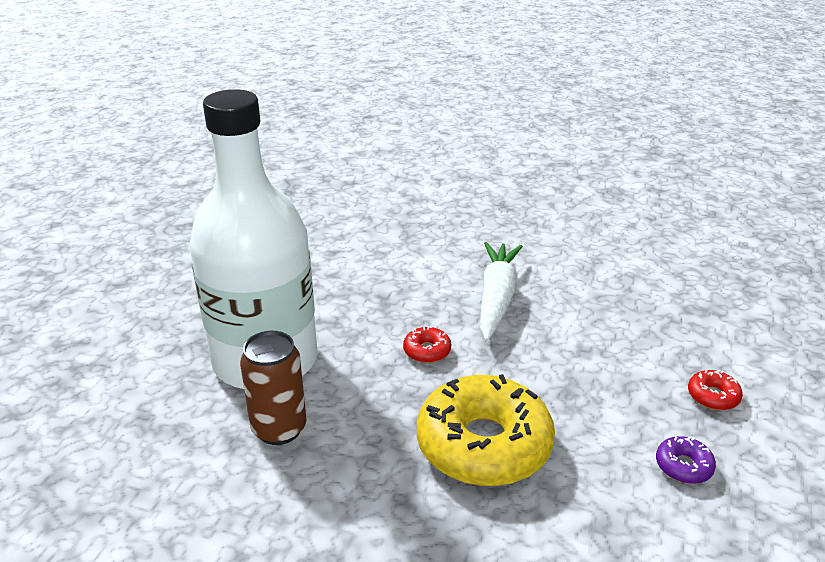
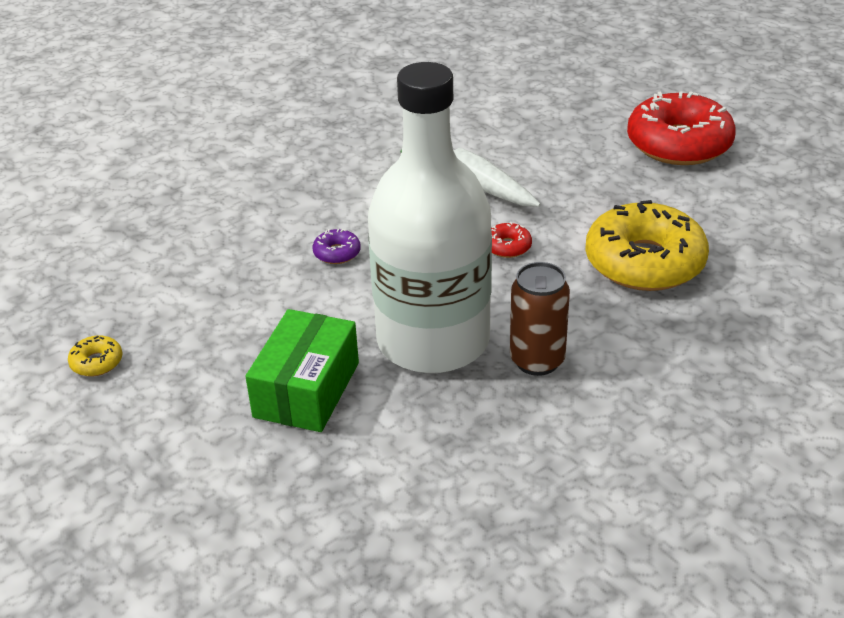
camera: 55 degrees left, 5 degrees up
(145, 233) = (97, 362): none -> yellow donut
(166, 324) = (306, 390): none -> green box
(683, 466) = (734, 188): purple donut -> purple donut (337, 253)
(713, 396) = (679, 144): red donut -> red donut, size x2.45

